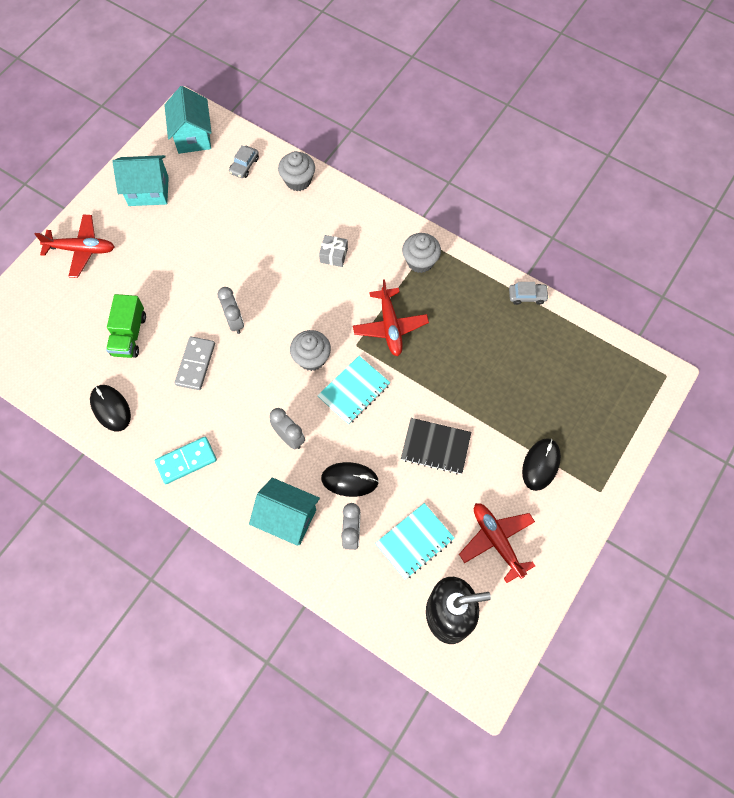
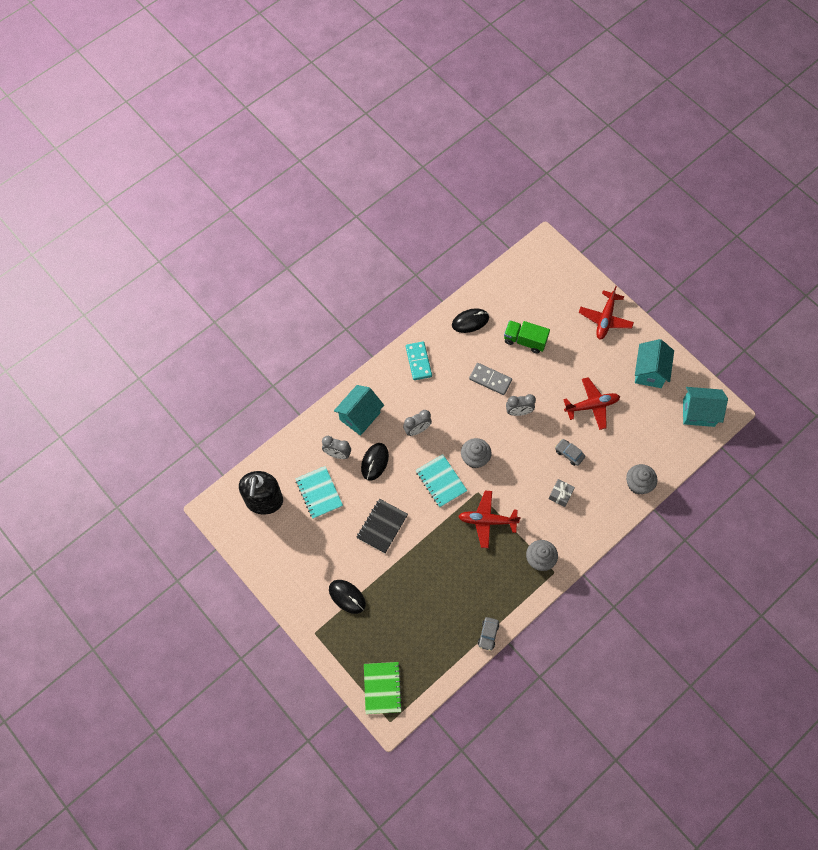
camera: 105 degrees right, 0 degrees up
(244, 165) = (661, 446): grey car -> grey car (569, 454)
(496, 541) = (302, 547): red plane -> red plane (591, 406)
(633, 394) = (382, 688): none -> green notebook

